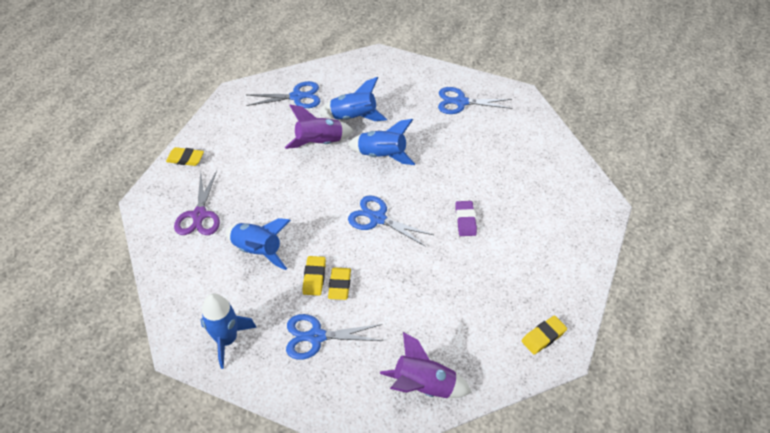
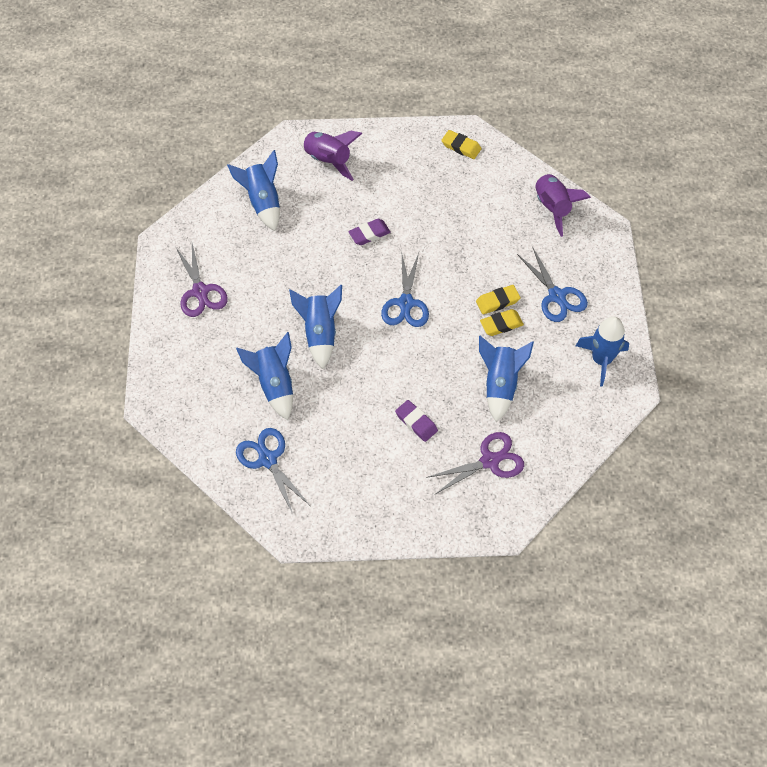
camera: 115 degrees left, 10 degrees up
(185, 159) = (424, 522): yellow eraser -> none
(265, 184) = (416, 422): none -> purple eraser
(320, 143) = (331, 399): purple rocket -> purple rocket (328, 160)
(461, 102) = (200, 292): blue scissors -> purple scissors
(535, 162) = (263, 202): none -> blue rocket

